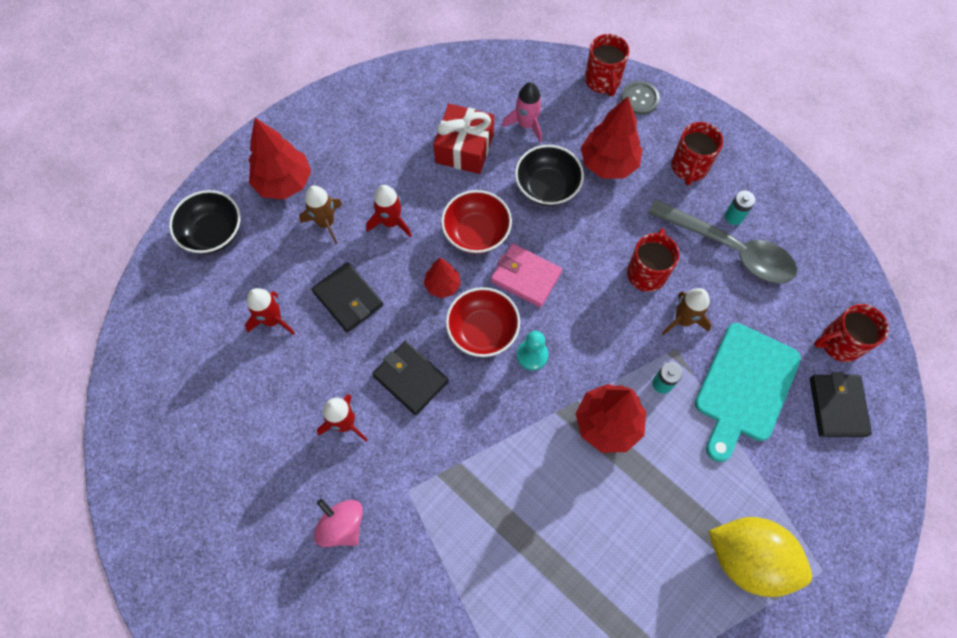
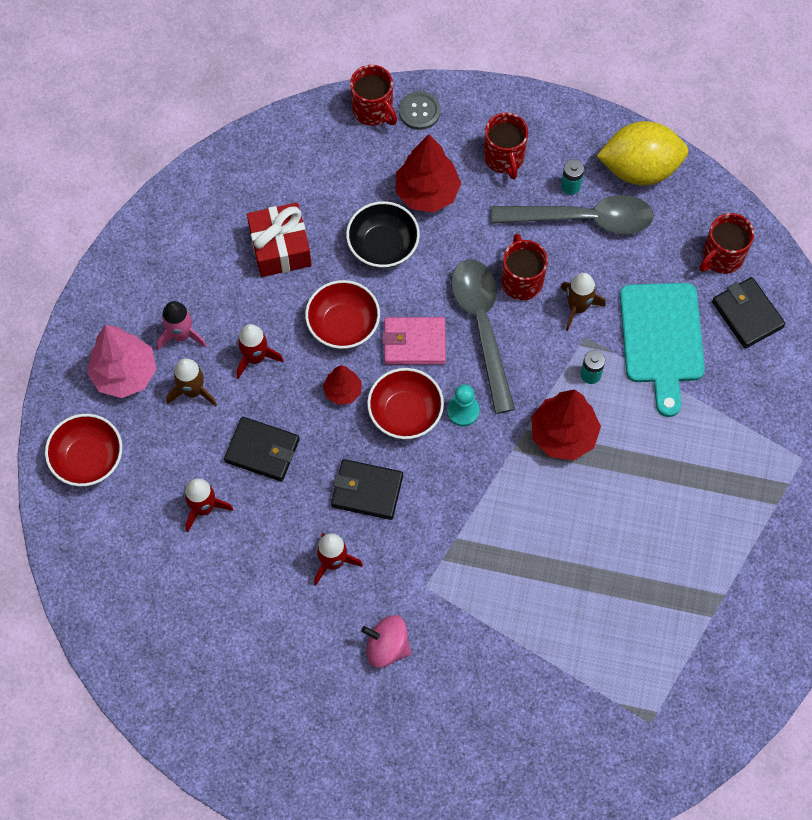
camera: 30 degrees left, 0 degrees up
(213, 233) = (88, 459): black bowl -> red bowl
(284, 183) = (124, 374): red tree -> pink tree
(526, 124) = (326, 193): pink rocket -> pink rocket (181, 335)
(590, 293) = (482, 326): none -> grey spoon
(748, 558) = (739, 482): yellow lemon -> yellow lemon (639, 169)

